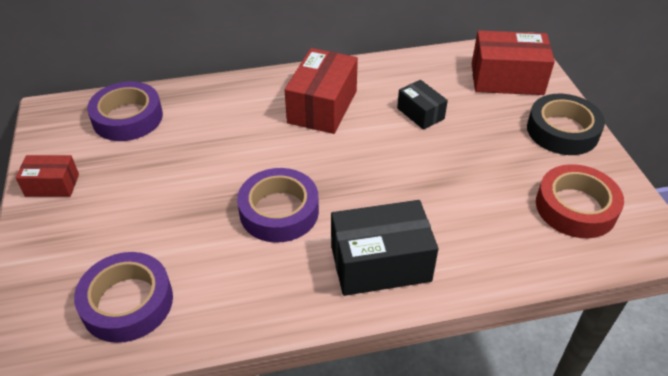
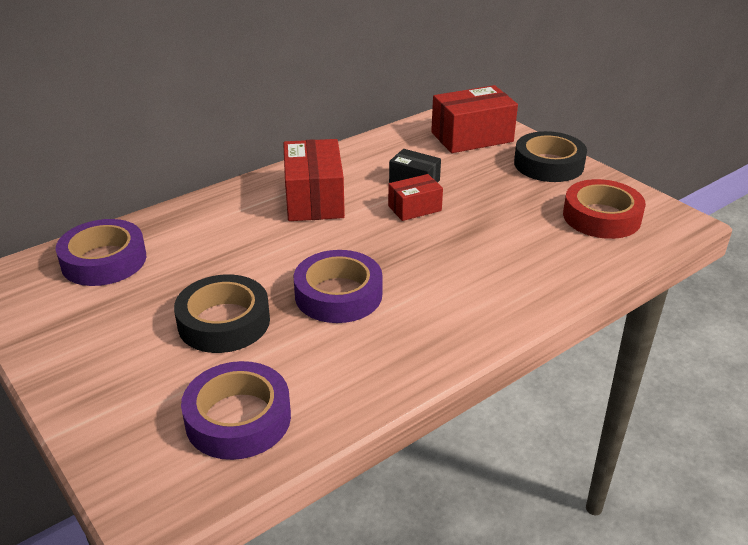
camera: 25 degrees left, 10 degrees down
(52, 185) = (60, 344): red box -> red box (414, 208)
(175, 206) = (224, 322): none -> black tape
(380, 263) = (468, 306): black box -> none

